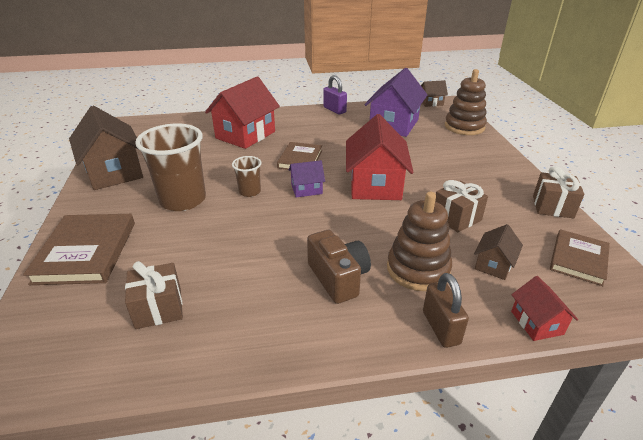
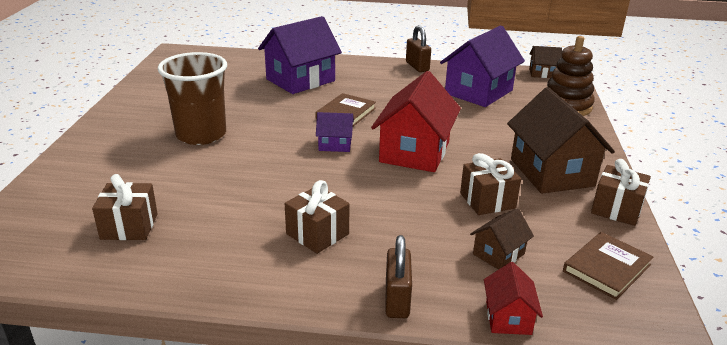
camera: 15 degrees right, 5 degrees down
(86, 252) = (88, 166): brown book -> none
(114, 172) = (148, 98): brown house -> brown house (551, 172)
(245, 135) = (300, 80): red house -> purple house
(249, 192) = (273, 137): brown cup -> none
(334, 110) = (417, 66): purple padlock -> brown padlock
(338, 278) = (317, 234): brown camera -> brown gift
(418, 269) = (408, 242): brown stacking toy -> none

